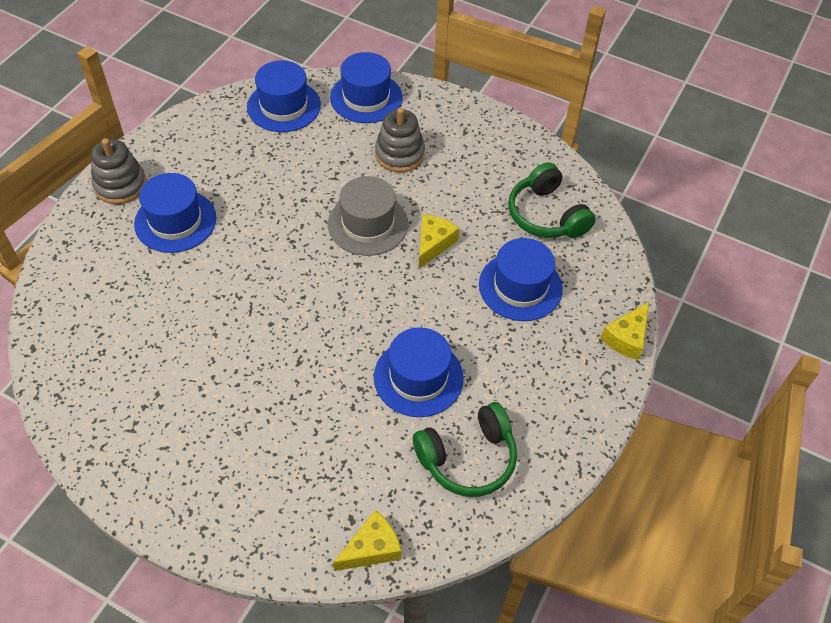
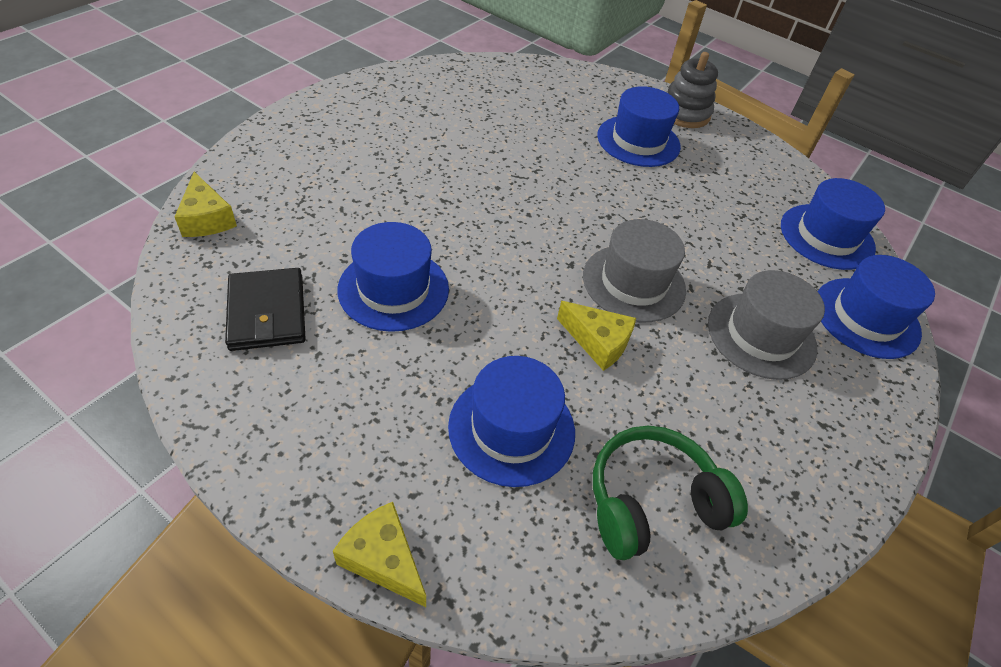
camera: 95 degrees right, 5 degrees down
(399, 154) = (761, 335): grey stacking toy -> grey hat
(468, 458) = (267, 312): green headphones -> black wallet

